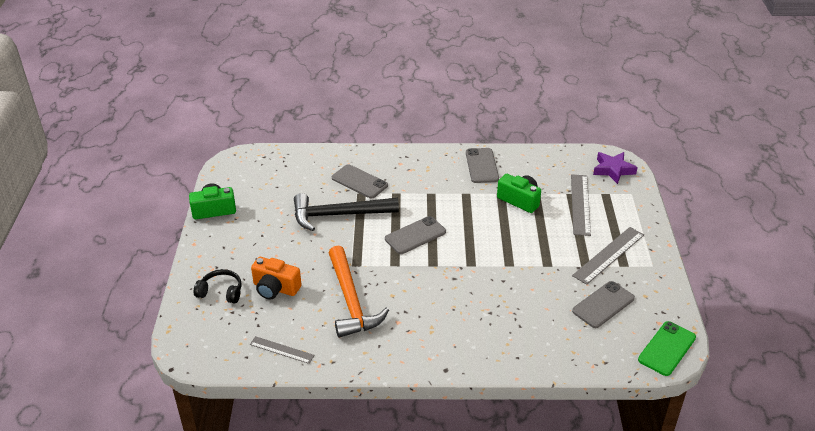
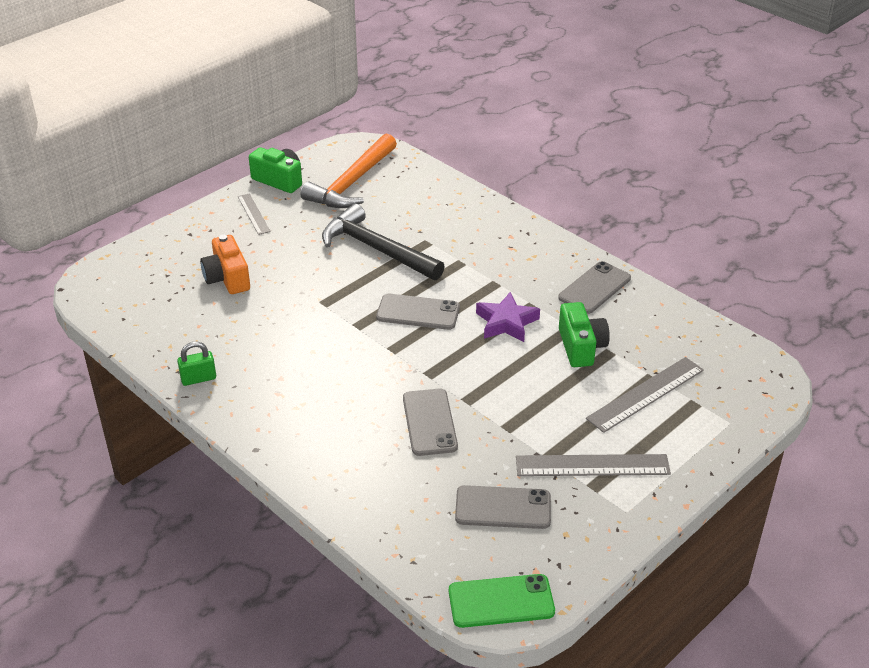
camera: 45 degrees right, 0 degrees up
(221, 292) = (182, 253): black headphones -> none
(281, 350) = (155, 332): grey ruler -> grey ruler (253, 214)
(350, 301) = (270, 331): orange hammer -> orange hammer (351, 183)
(352, 357) = (198, 378): none -> green padlock
(359, 182) = (443, 230): grey phone -> grey phone (429, 422)
(613, 170) = (749, 384): purple star -> purple star (506, 322)

